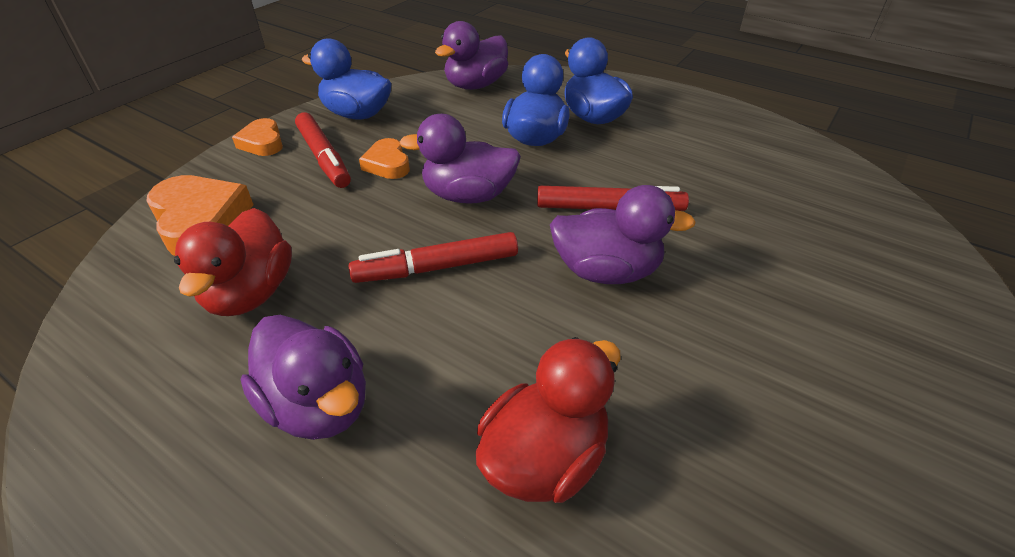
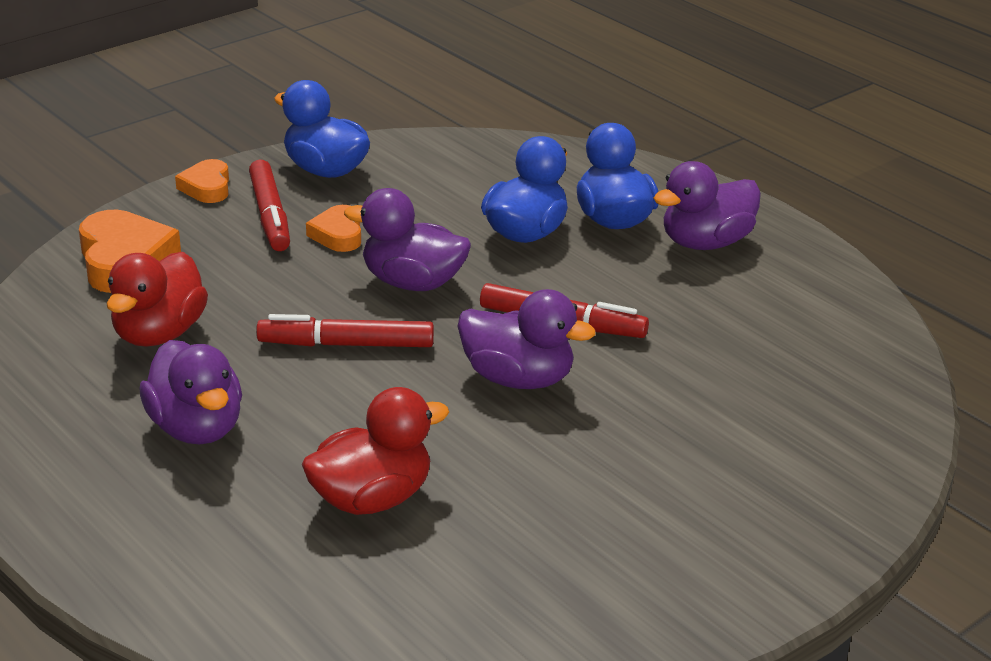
camera: 15 degrees right, 10 degrees down
(476, 85) = (488, 155): purple duck -> purple duck (705, 243)

